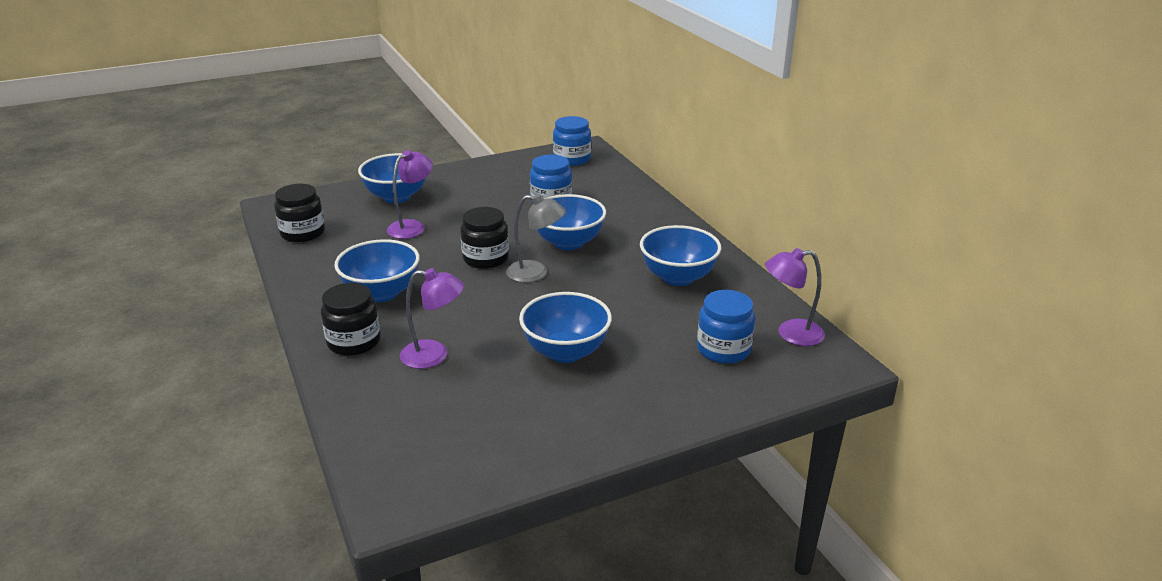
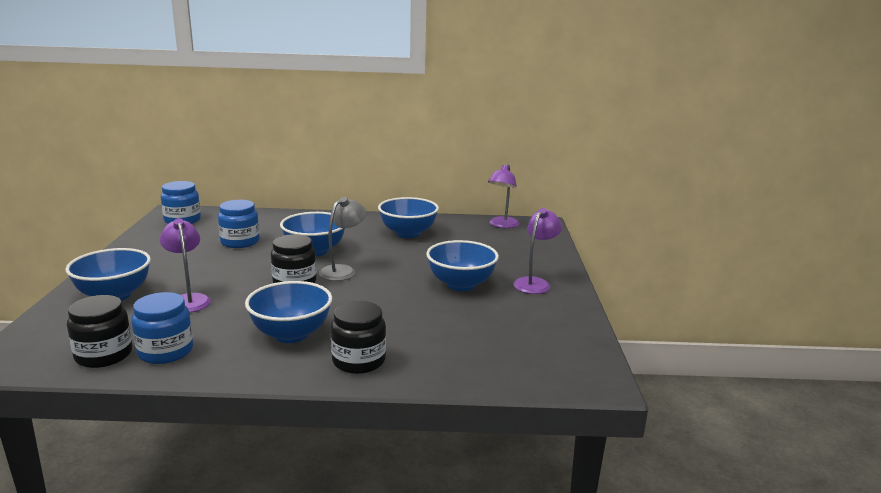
camera: 65 degrees left, 10 degrees down
(434, 355) = (417, 330): purple lamp -> purple lamp (535, 283)
(723, 349) = (502, 243): blue jar -> blue jar (165, 351)

